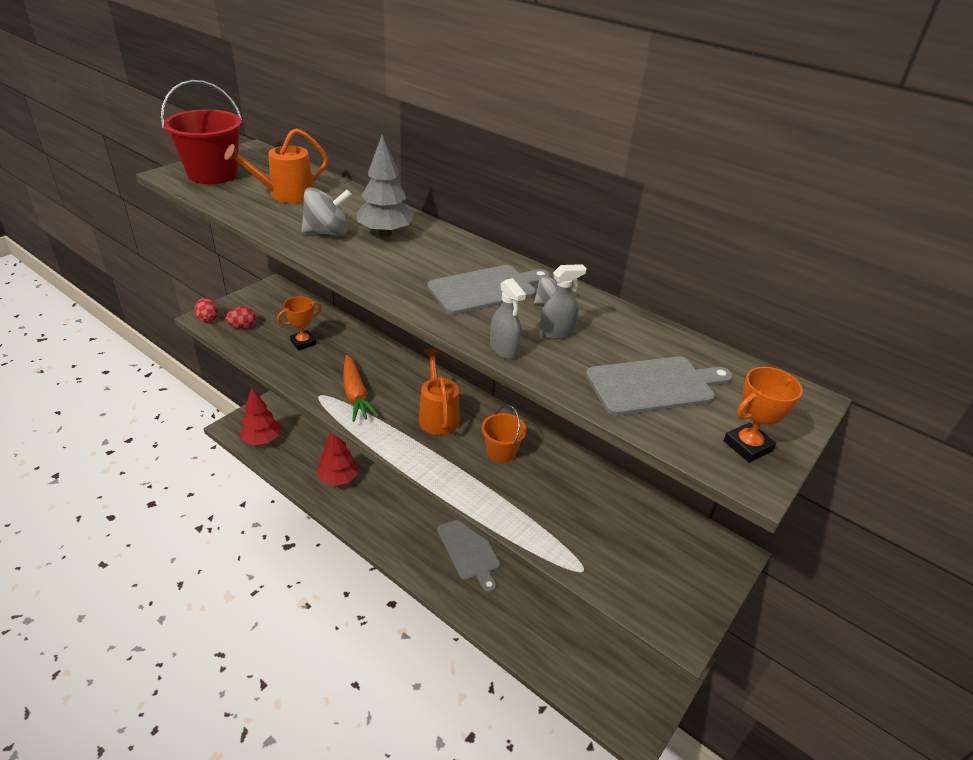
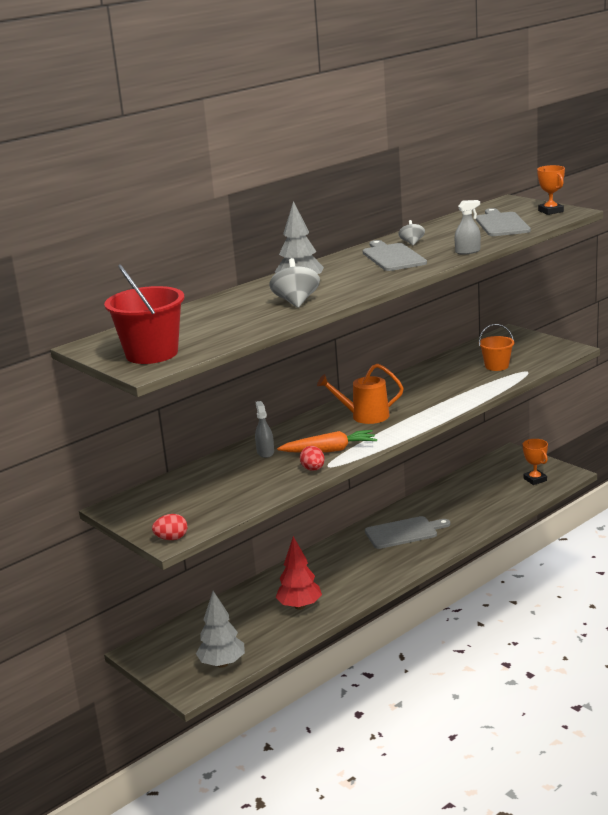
camera: 75 degrees left, 15 degrees down
(243, 327) = (196, 516): red egg -> red egg (313, 469)
(262, 440) = (222, 663): red tree -> grey tree
(286, 195) = (213, 321): orange watering can -> none
(303, 342) = (237, 481): orange trophy -> orange trophy (535, 479)
(501, 452) = (411, 393): orange bucket -> orange bucket (496, 366)
(556, 332) = (447, 241): grey spray bottle -> grey spray bottle (265, 452)

